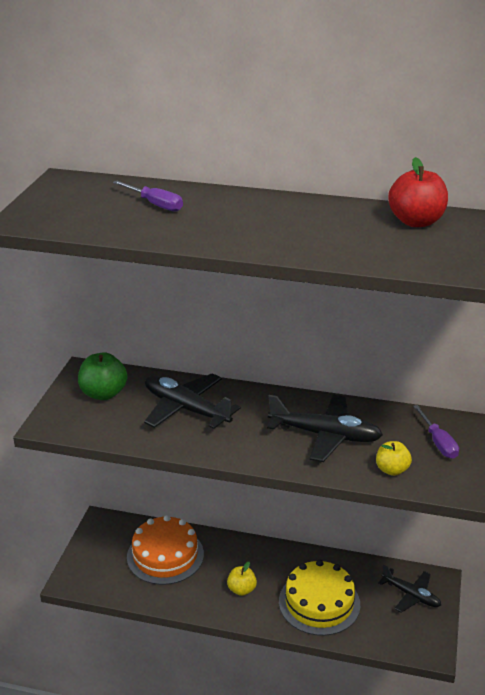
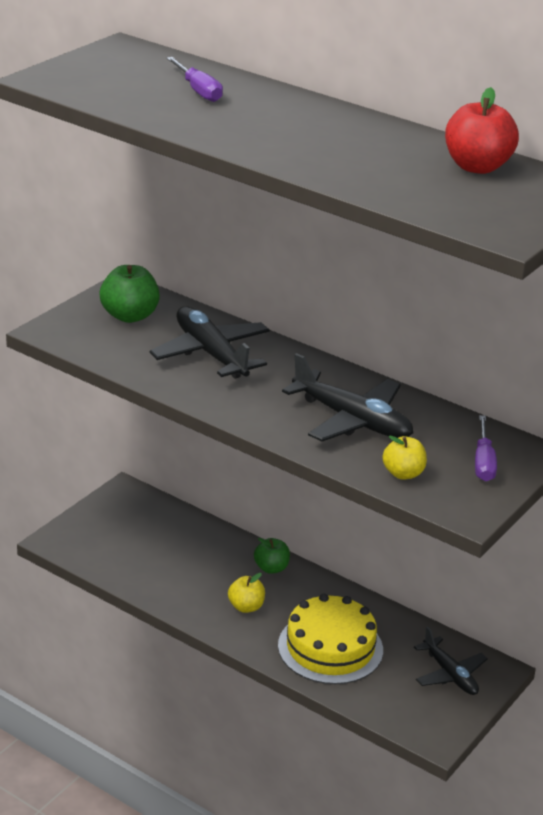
camera: 20 degrees right, 0 degrees up
(165, 555) = (178, 546): orange cake -> none
(242, 551) = (271, 568): none -> green apple

